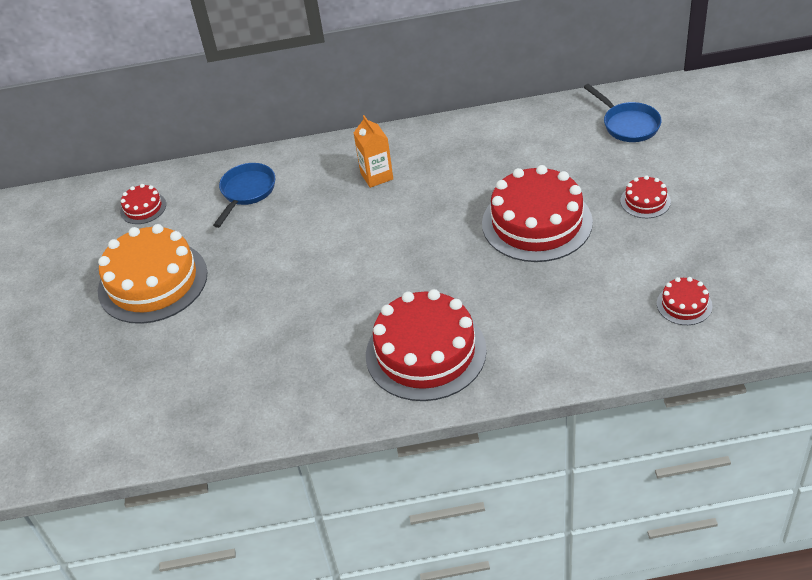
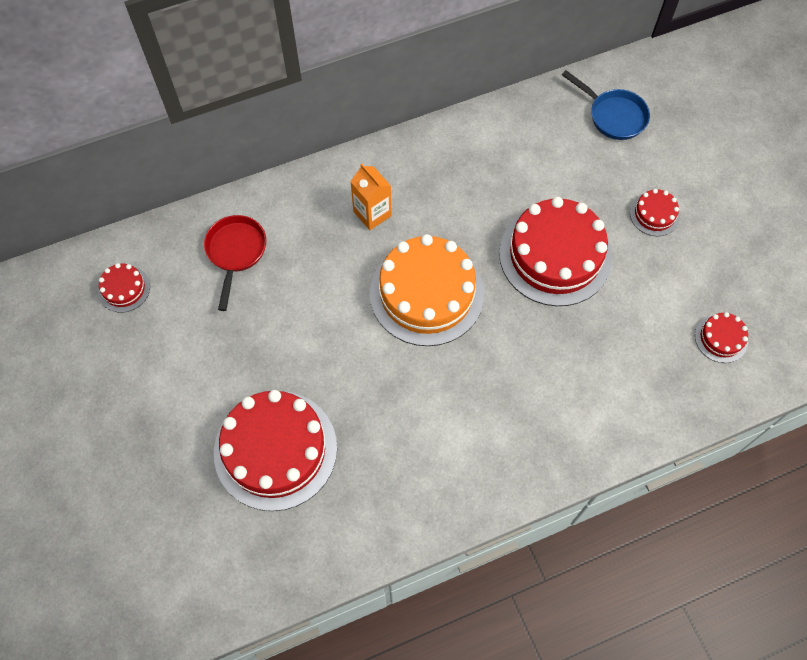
camera: 20 degrees left, 20 degrees up
(153, 282) = (170, 388): orange cake -> orange cake (426, 293)
(246, 192) = (236, 252): blue pan -> red pan
(425, 352) = (489, 434): red cake -> red cake (275, 449)

